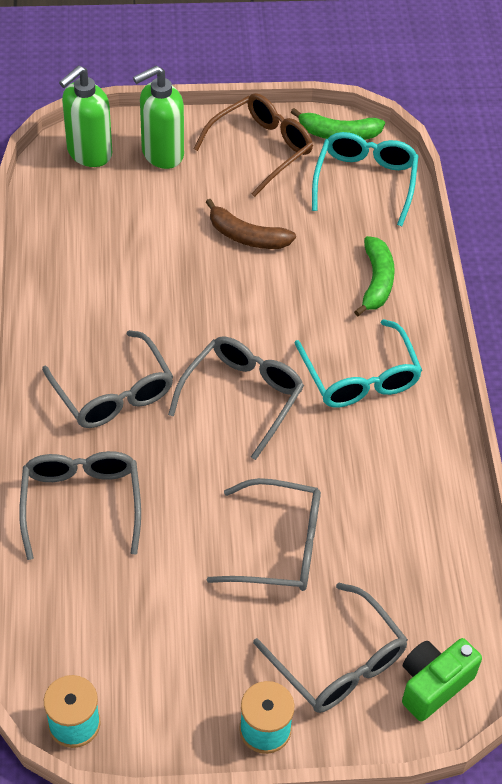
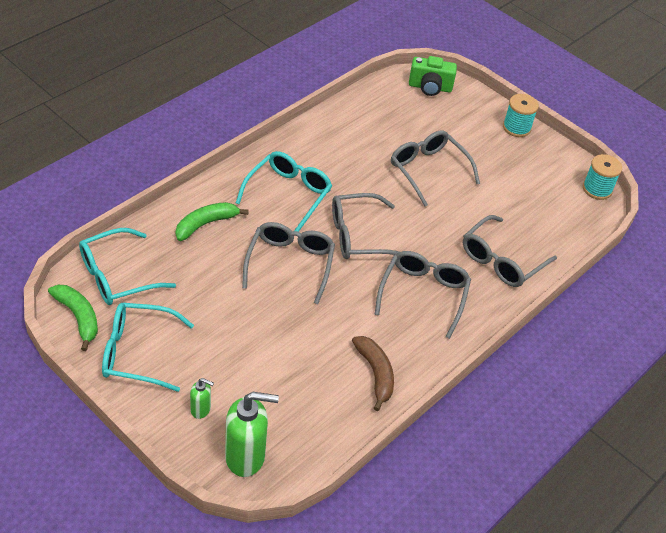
camera: 135 degrees left, 5 degrees down
(162, 154) = (201, 409): green soap dispenser -> green soap dispenser, size x0.50
(247, 236) = (233, 308): brown banana -> brown banana (375, 374)
(261, 149) = (137, 352): brown glasses -> turquoise glasses
(338, 662) = (458, 120): grey glasses -> grey glasses (290, 264)

